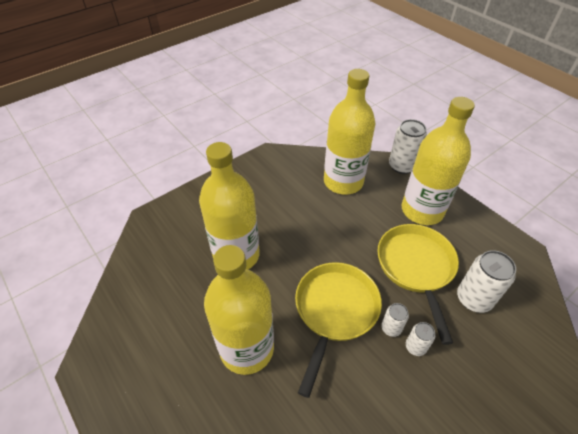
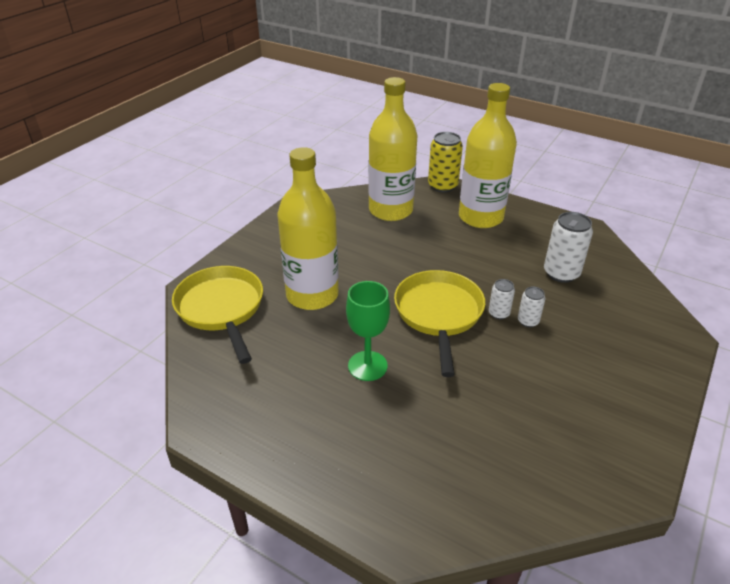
camera: 20 degrees left, 10 degrees down
(247, 348) = (367, 366): yellow bottle -> green goblet
(402, 166) = (442, 186): white can -> yellow can
(416, 267) = (498, 262): yellow pan -> yellow pan (221, 309)

